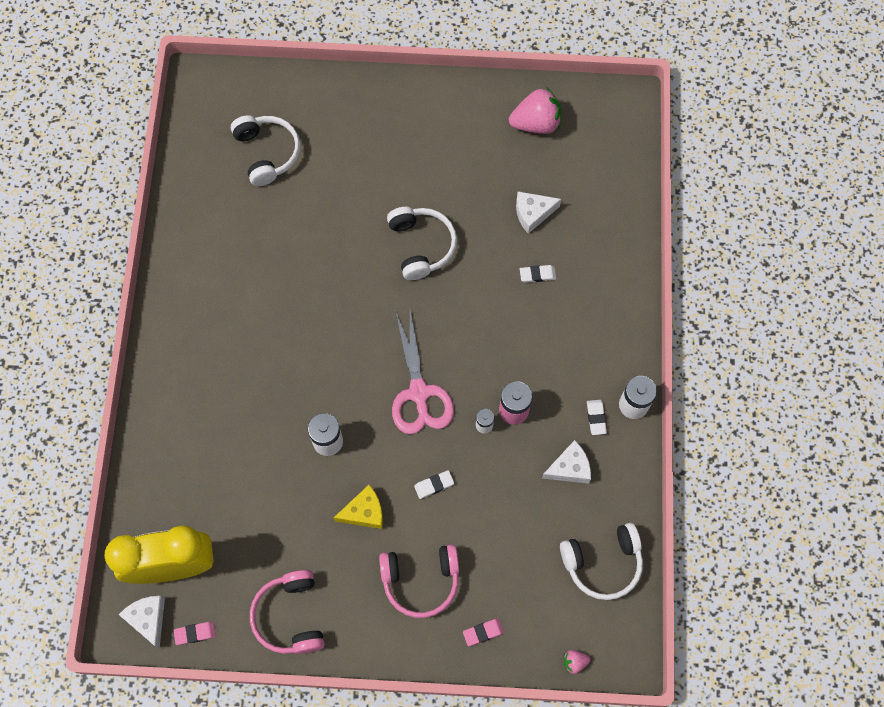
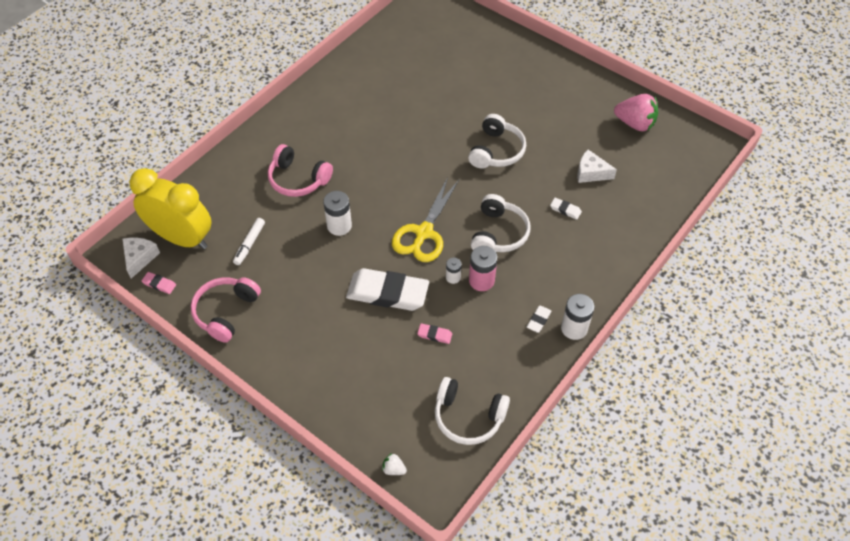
camera: 35 degrees right, 15 degrees down
(251, 524) = (249, 244): none -> white marker
(267, 153) = (438, 52): white headphones -> white headphones (498, 233)
(364, 512) = (327, 280): yellow cheese -> none
(419, 392) = (424, 232): pink scissors -> yellow scissors
(421, 580) = (329, 345): pink headphones -> pink headphones (298, 179)
(434, 485) = (387, 293): white eraser -> white eraser, size x2.45
(483, 632) = (344, 405): pink eraser -> pink eraser (434, 335)
(569, 468) = (493, 340): white cheese -> none
(574, 662) = (393, 469): pink strawberry -> white strawberry

